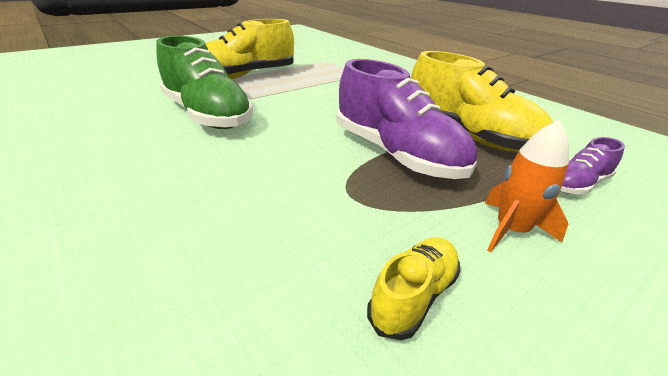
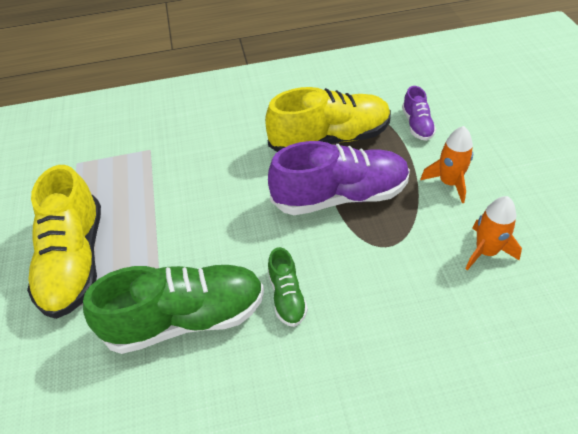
camera: 60 degrees left, 15 degrees up
(247, 150) = (287, 296): none -> green shoe
(413, 295) = (486, 251): yellow shoe -> orange rocket

